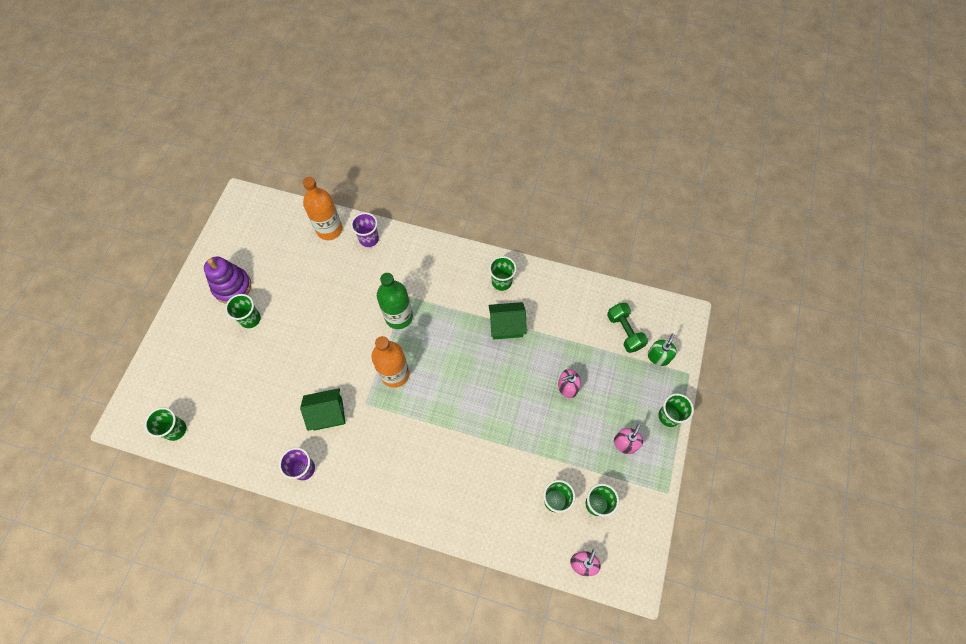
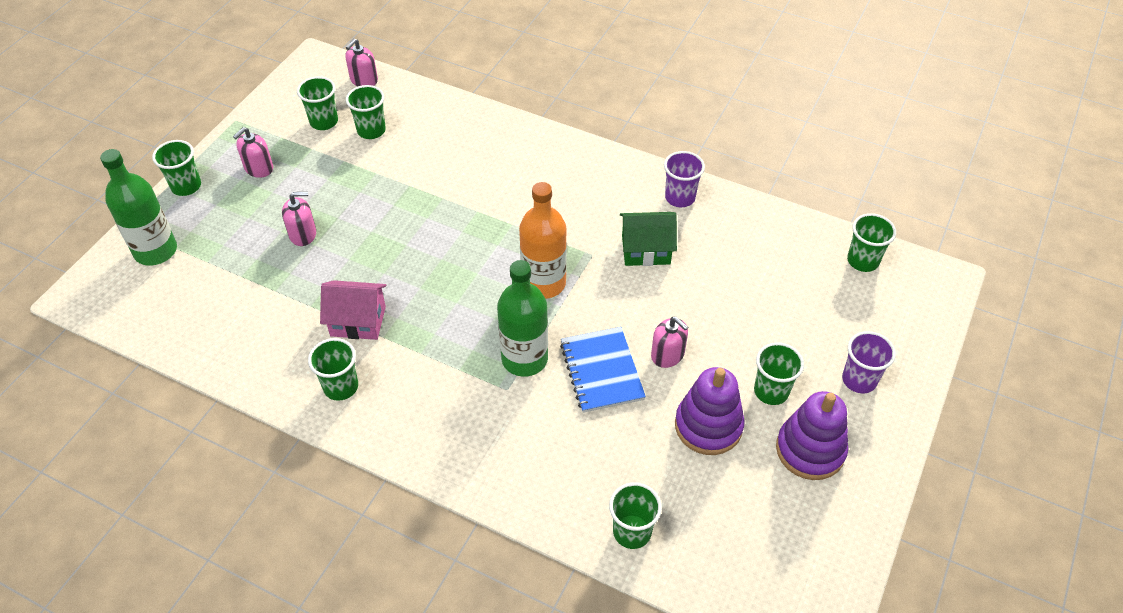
camera: 170 degrees left, 15 degrees down
(288, 291) = (708, 426): none -> purple stacking toy
(312, 333) = (667, 354): none -> pink soap dispenser
(329, 229) = (632, 532): orange bottle -> green cup
(351, 316) = (601, 371): none -> blue notebook
(369, 239) = (557, 500): purple cup -> purple cup (859, 380)
(506, 326) = (358, 321): green house -> pink house
(624, 331) = (184, 288): green dumbbell -> none
(658, 357) = (155, 251): green soap dispenser -> green bottle

